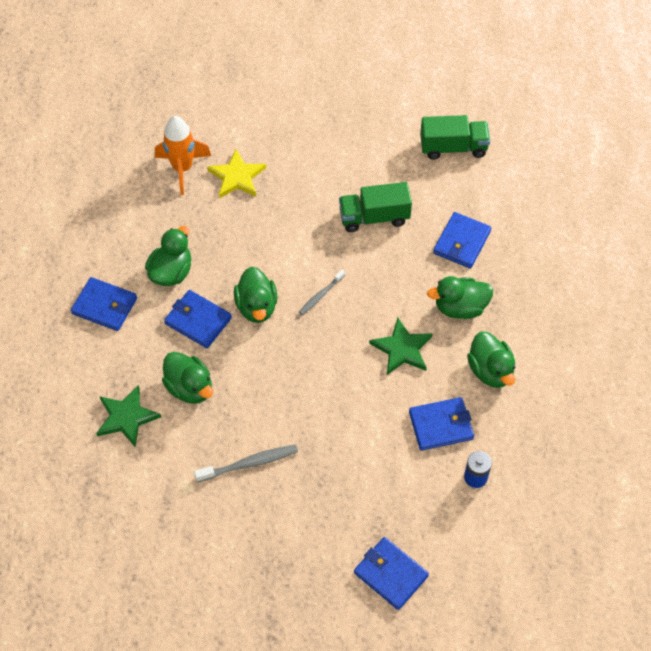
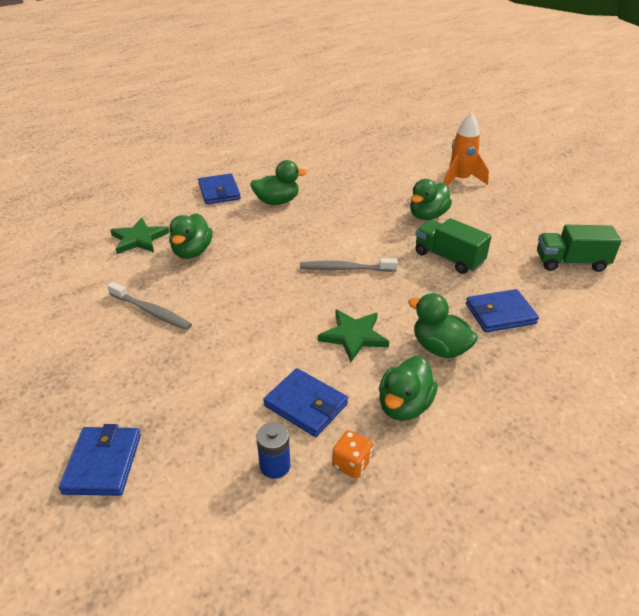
camera: 50 degrees right, 20 degrees down
(182, 168) = (360, 170): orange rocket -> orange rocket (460, 180)
(198, 321) = (252, 229): blue wallet -> none
(237, 177) = (386, 189): yellow star -> none
(256, 306) = (296, 246): green duck -> green duck (427, 216)
(321, 295) = (345, 269): grey toothbrush -> grey toothbrush, size x1.54
(453, 147) = (571, 262): green truck -> green truck turned 135 degrees clockwise
(509, 434) = (351, 464): none -> orange dice

